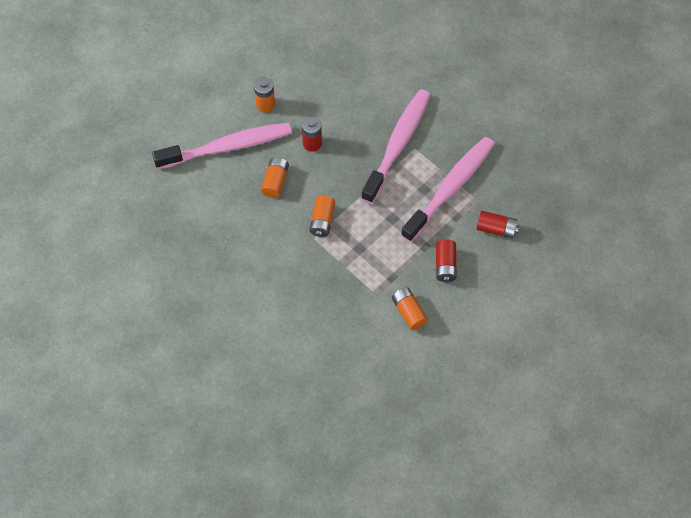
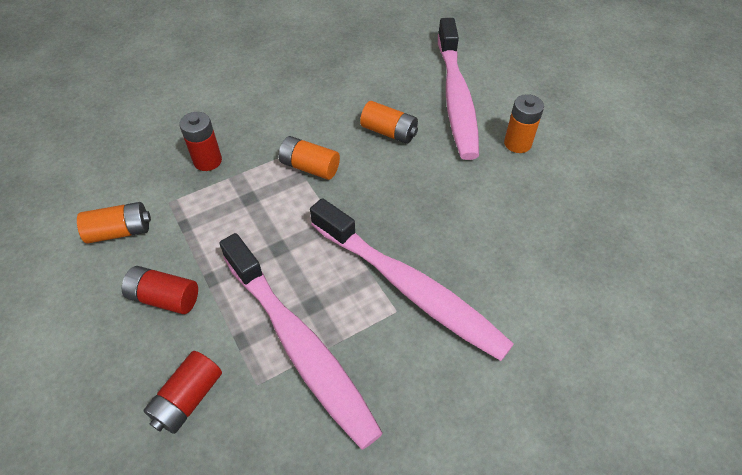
camera: 105 degrees right, 10 degrees down
(312, 143) = (440, 180): red battery -> red battery (207, 161)

